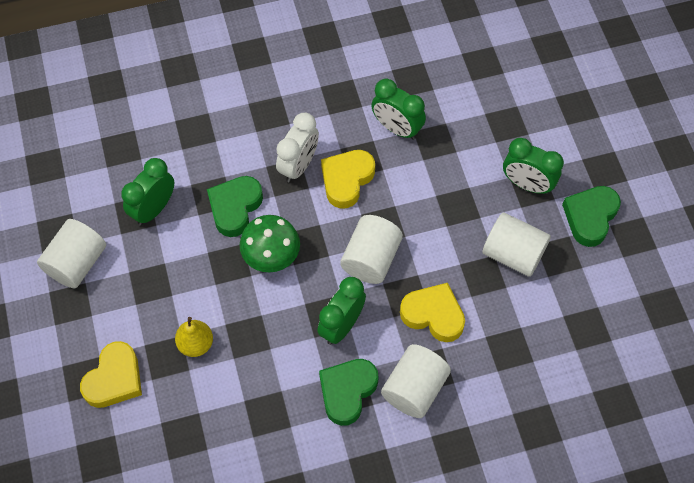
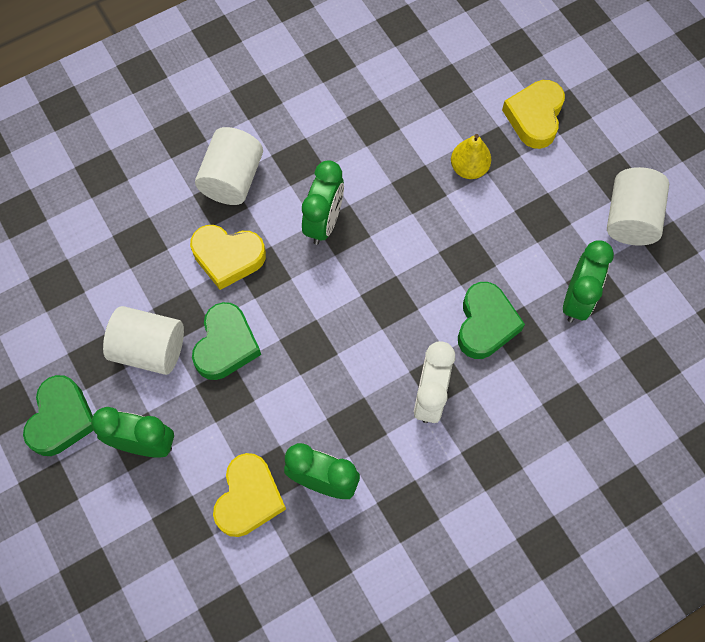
camera: 165 degrees right, 5 degrees up
(271, 257) = (423, 276): green mushroom -> none
(346, 180) = (366, 392): yellow heart -> yellow heart (249, 498)
(347, 391) = (300, 160): green heart -> green heart (226, 345)
(371, 259) = (312, 302): white cylinder -> none

